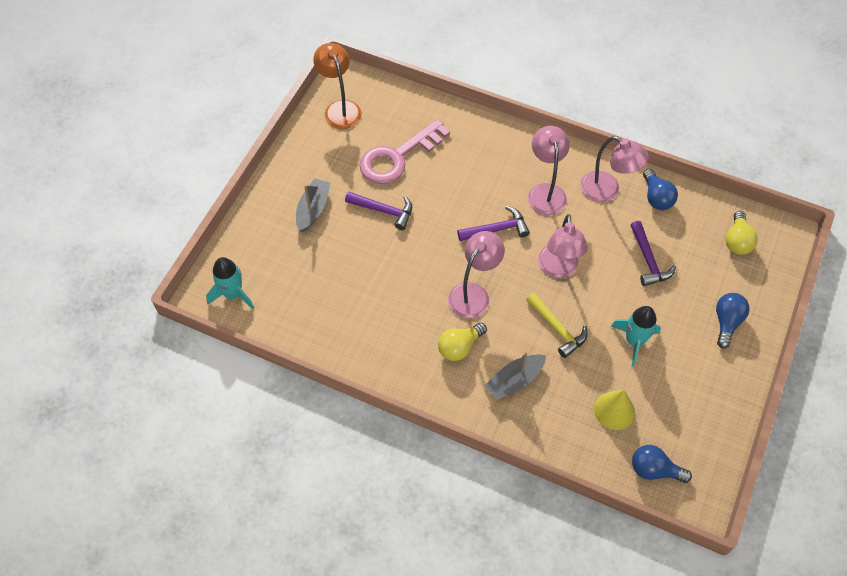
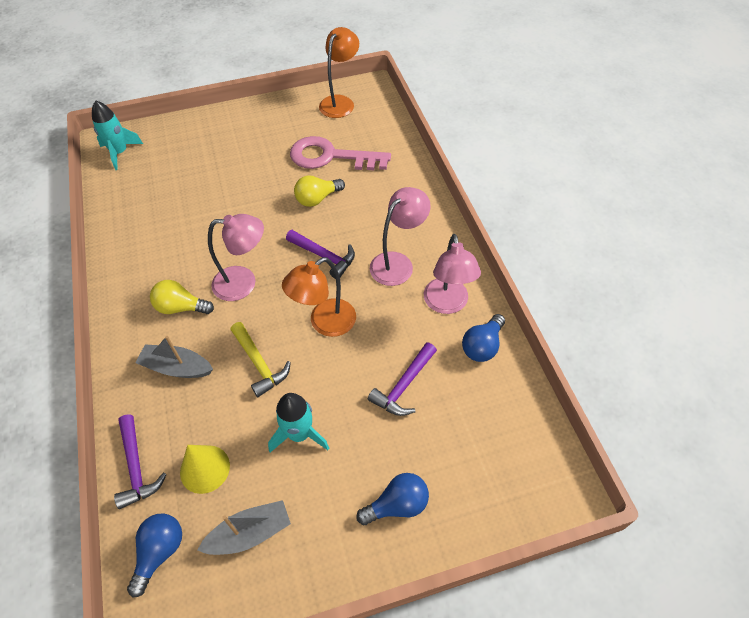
camera: 50 degrees right, 5 degrees down
(313, 209) = (234, 145): grey boat -> grey boat (249, 533)
(384, 211) = (272, 181): purple hammer -> purple hammer (136, 467)
(557, 329) = (259, 364): yellow hammer -> yellow hammer turned 45 degrees counterclockwise
(558, 269) = (325, 323): pink lamp -> orange lamp
(654, 470) = (160, 552): blue light bulb -> blue light bulb turned 45 degrees clockwise
(737, 241) = (507, 448): yellow light bulb -> yellow light bulb (317, 199)

